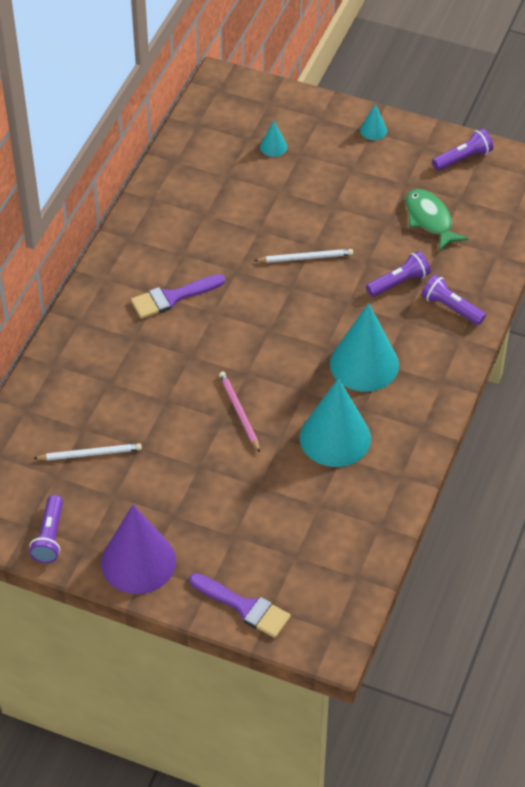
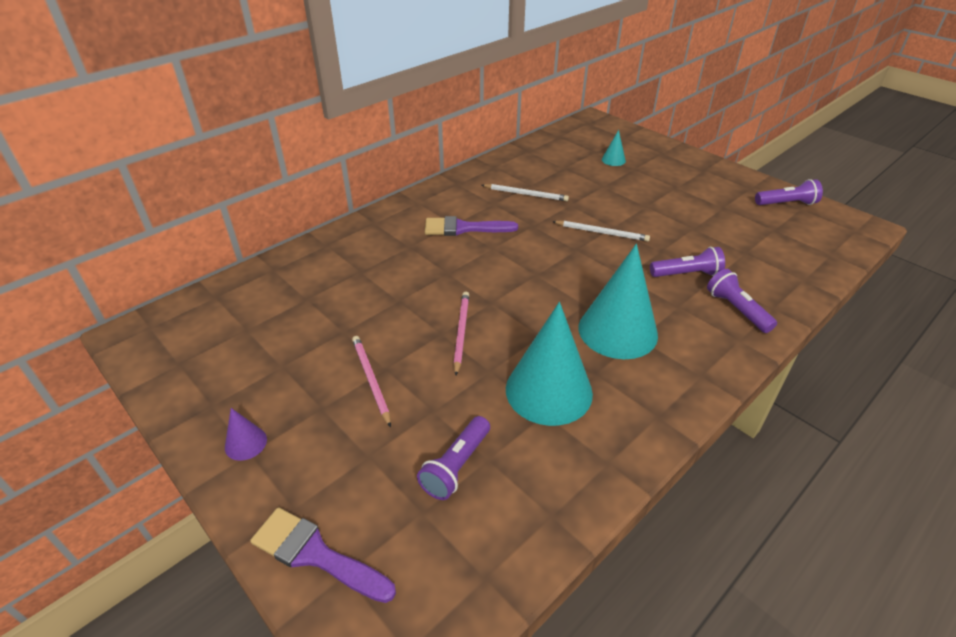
camera: 25 degrees right, 10 degrees down
(50, 537) = (187, 382): purple flashlight -> purple flashlight (456, 466)
(90, 454) = (293, 321): white pencil -> white pencil (526, 194)
(138, 562) = (246, 443): purple cone -> purple cone, size x0.43
(194, 480) = (371, 380): none -> pink pencil
(244, 607) = (315, 554): purple brush -> purple brush turned 150 degrees clockwise
(373, 130) = (706, 169): turquoise cone -> none
(430, 220) = (738, 236): green fish -> none

